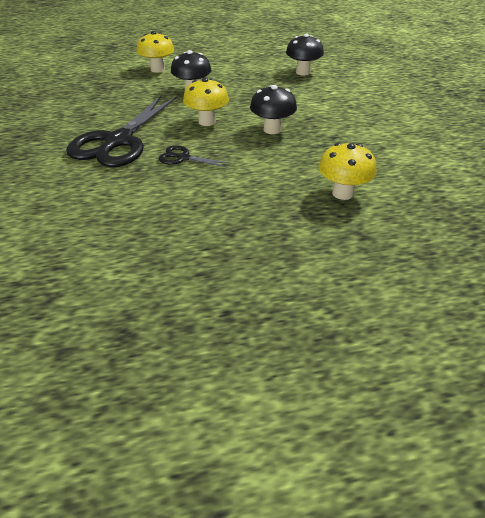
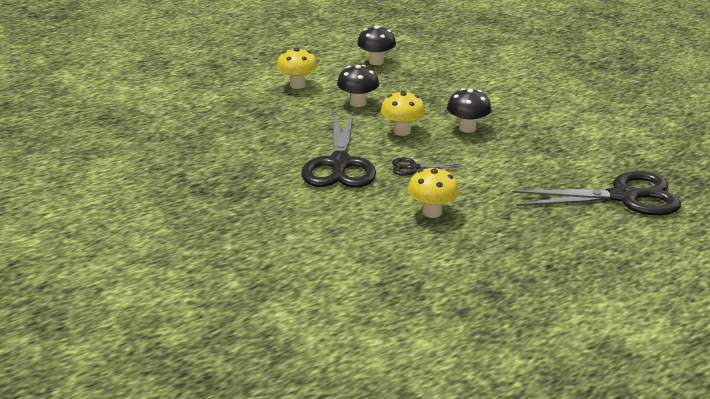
camera: 20 degrees left, 10 degrees down
(303, 72) = (447, 65): black mushroom -> black mushroom (376, 61)
(343, 193) = (567, 171): yellow mushroom -> yellow mushroom (432, 212)
(389, 239) = (624, 197): none -> black scissors

